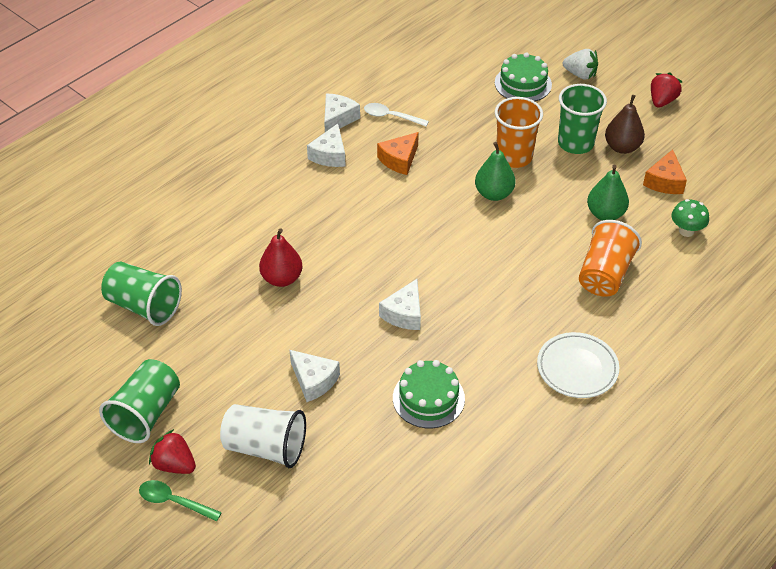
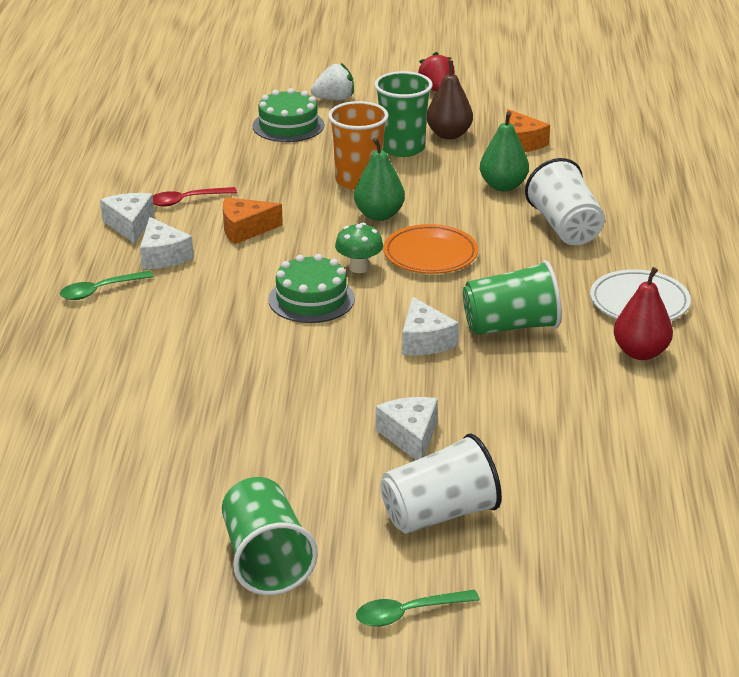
camera: 40 degrees left, 15 degrees down
(144, 306) = (126, 473): green cup -> green cup (511, 326)
(174, 464) = (363, 583): red strawberry -> none
(268, 163) = (100, 290): none -> green spoon
(282, 278) = (255, 374): red pear -> red pear (640, 352)
(314, 381) = (410, 436): white cheese -> white cheese turned 105 degrees counterclockwise
(391, 116) = (187, 200): white spoon -> red spoon
(399, 160) = (245, 229): orange cheese -> orange cheese turned 75 degrees clockwise
(428, 398) = (542, 391): green cake -> green cake (311, 299)
(488, 246) = (430, 255): none -> orange plate
(604, 274) = (565, 227): orange cup -> white cup
(686, 231) = (589, 168): green mushroom -> green mushroom (359, 268)

